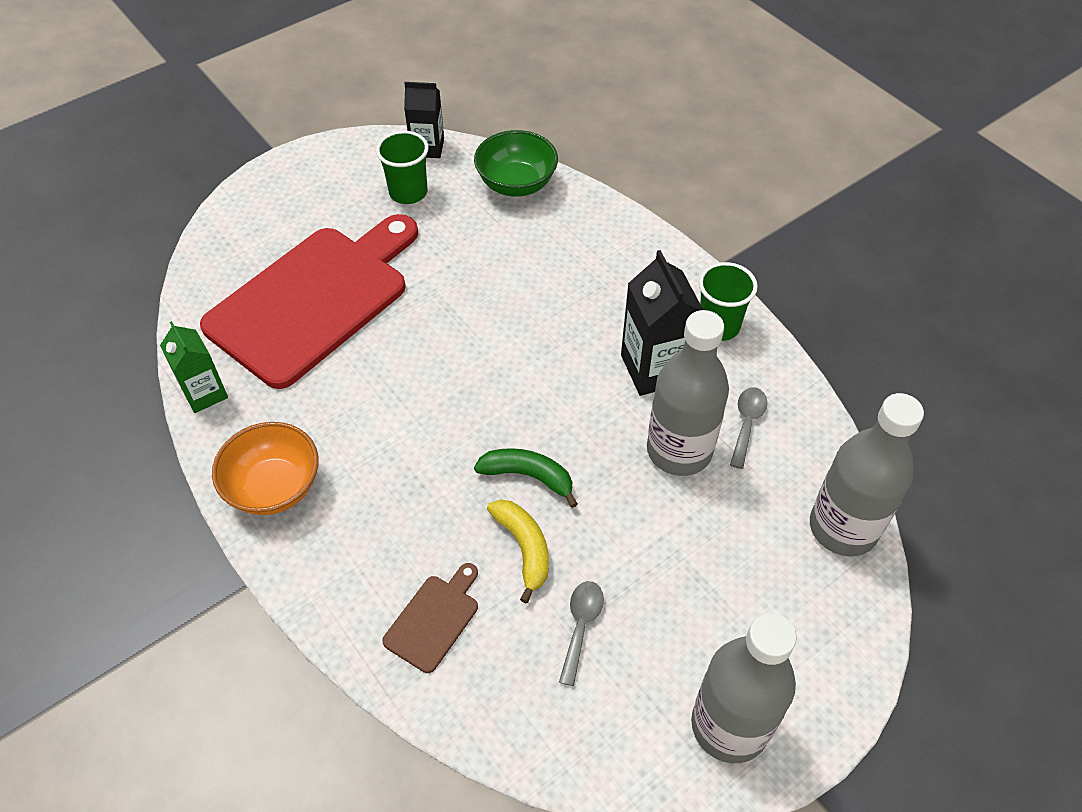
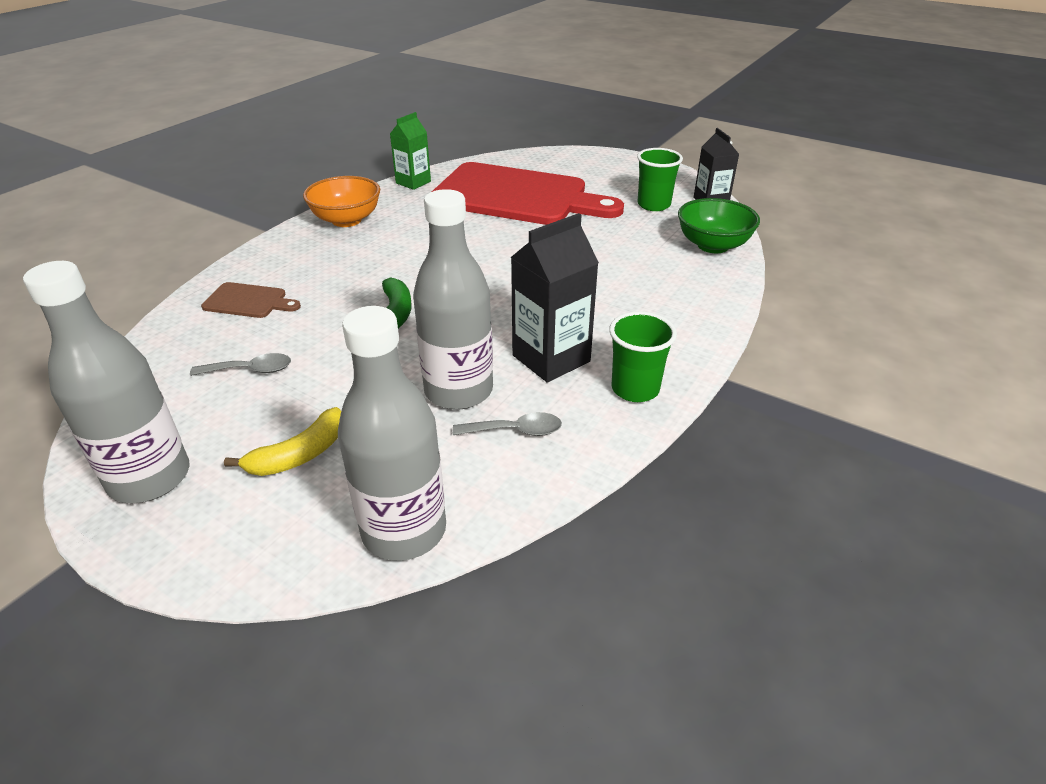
camera: 70 degrees right, 15 degrees down
(524, 548) = (322, 327): yellow banana -> yellow banana (300, 454)

